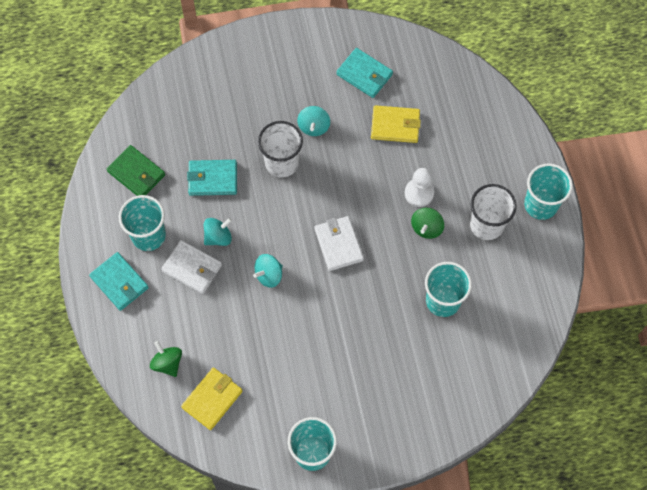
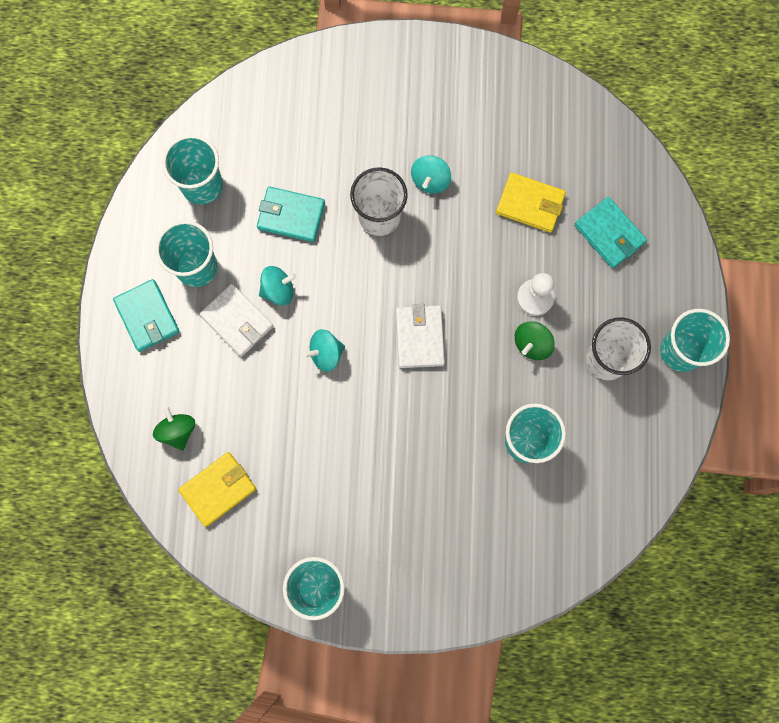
camera: 15 degrees right, 10 degrees up
(136, 173) = (202, 185): green wallet -> turquoise cup
(364, 74) = (510, 129): turquoise wallet -> turquoise wallet (609, 234)

